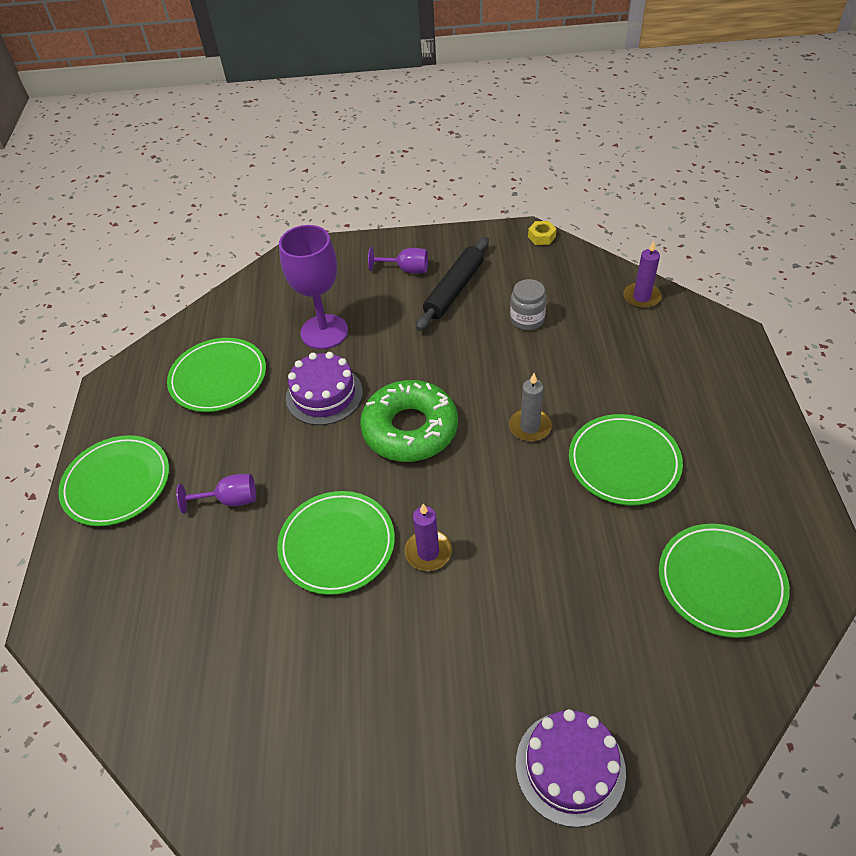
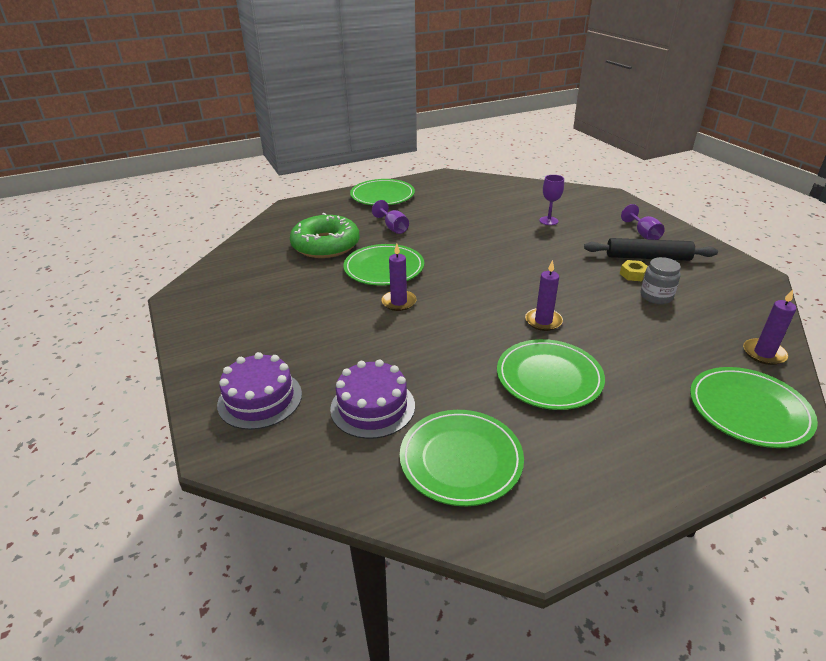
camera: 65 degrees right, 15 degrees down
(218, 378) = (477, 200): green plate -> green plate (748, 410)
(324, 332) = (548, 221): purple goblet -> purple goblet, size x0.53
(324, 395) = (495, 234): purple cake -> purple cake (372, 407)
(410, 429) = (495, 271): green donut -> green donut (326, 245)
(530, 427) = (543, 321): grey candle -> purple candle
(541, 237) = (765, 283): yellow nut -> yellow nut (633, 274)

